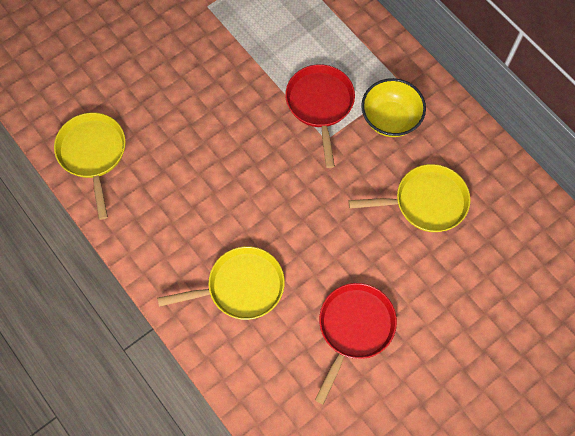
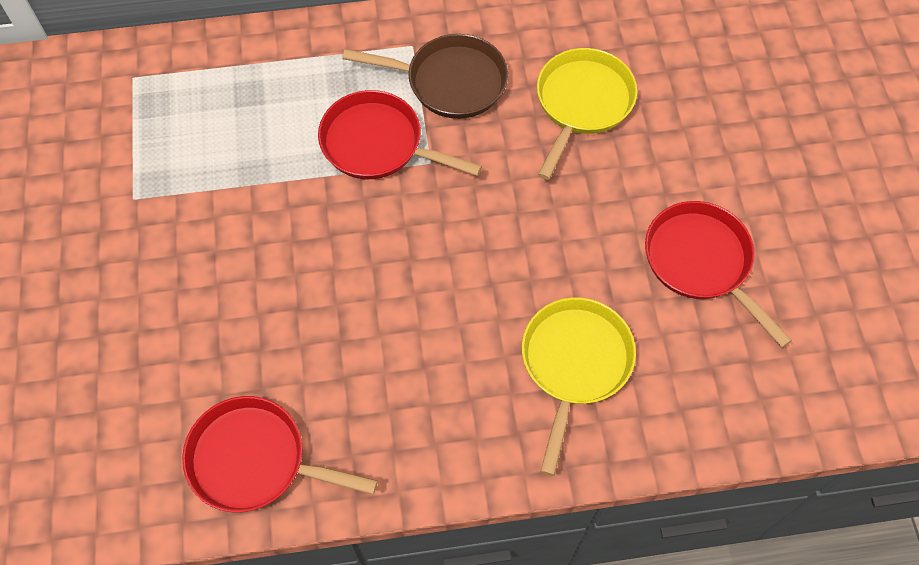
camera: 60 degrees left, 5 degrees down
(93, 154) = (255, 460): yellow pan -> red pan
(390, 119) = (449, 81): yellow bowl -> brown pan

